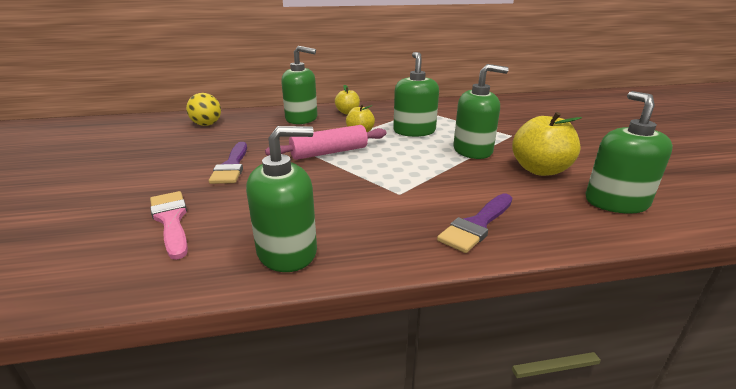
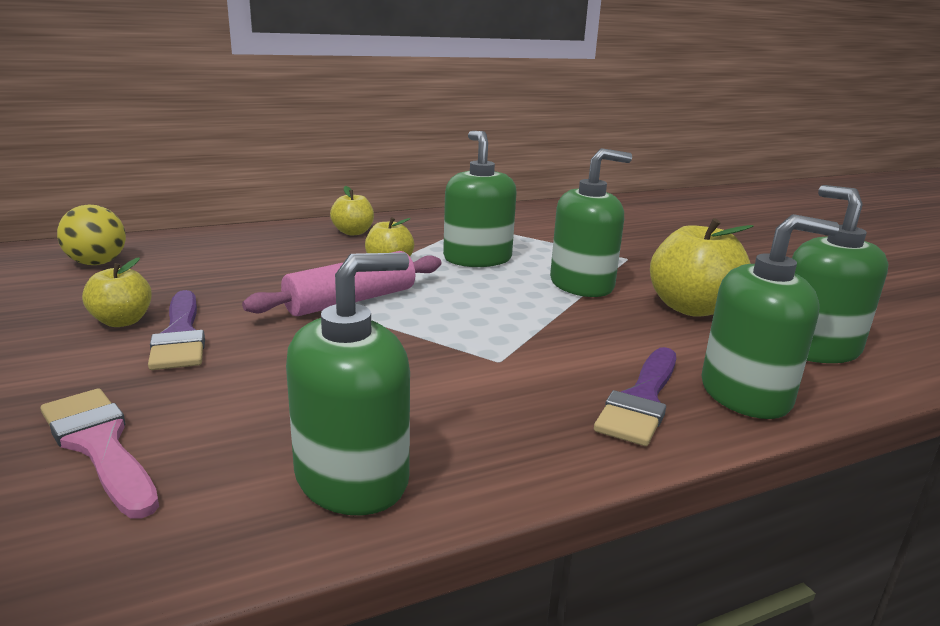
camera: 15 degrees left, 5 degrees down
(206, 157) = (122, 321): none -> yellow apple
(301, 119) = (276, 246): green soap dispenser -> green soap dispenser (745, 394)

